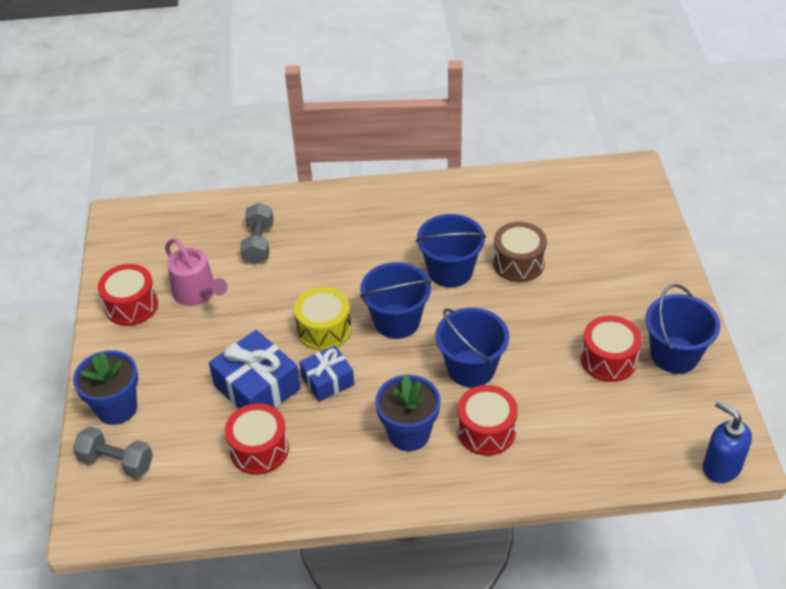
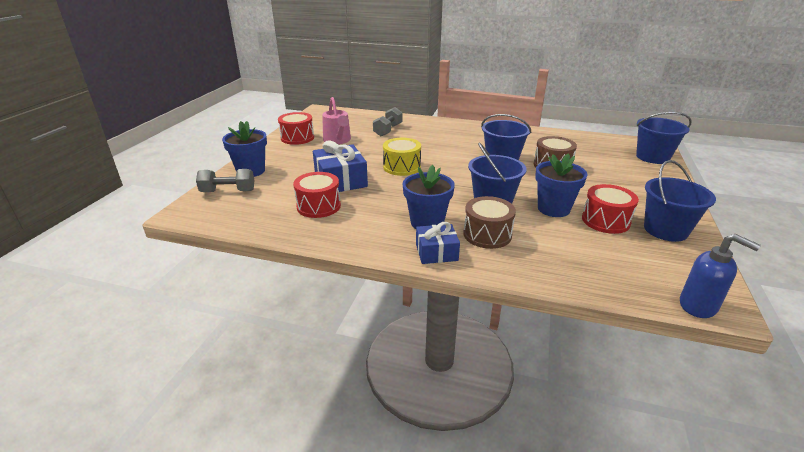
camera: 20 degrees right, 15 degrees down
(116, 461) = (228, 191): grey dumbbell -> grey dumbbell turned 45 degrees counterclockwise
(327, 380) = (388, 187): blue gift -> blue gift (436, 252)
(397, 321) = (452, 172): blue bucket -> blue bucket (652, 157)
(486, 431) = (487, 234): red drum -> brown drum
(545, 357) = (553, 209): none -> blue flower pot
(721, 467) = (698, 306): blue soap dispenser -> blue soap dispenser turned 150 degrees clockwise

